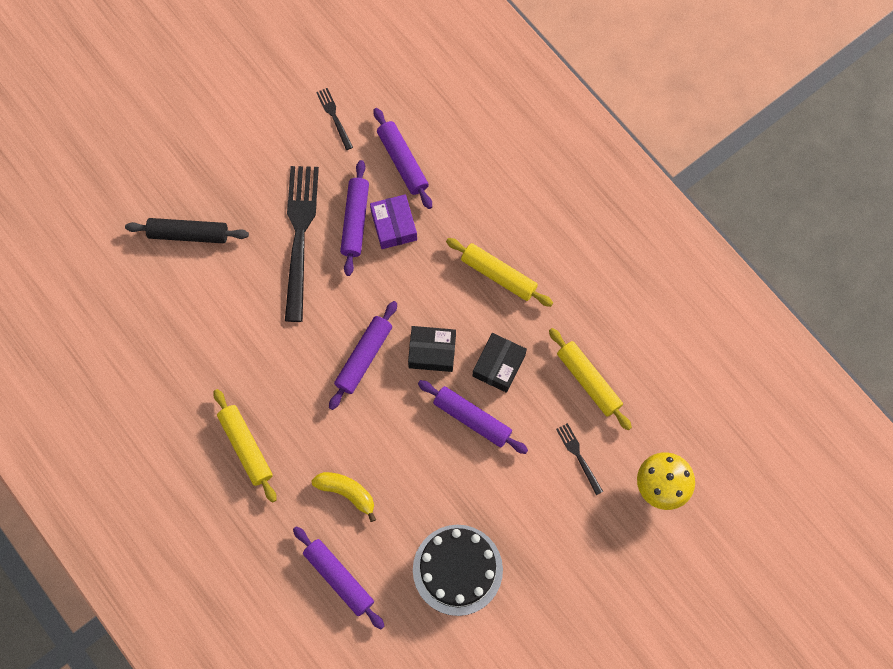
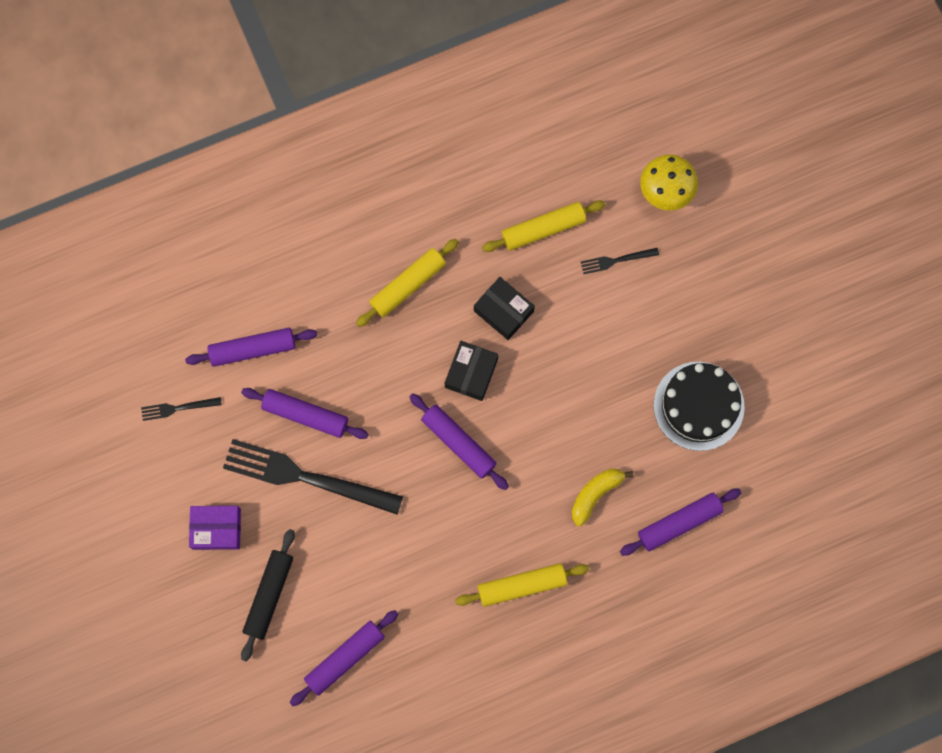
camera: 75 degrees left, 5 degrees up
(394, 225) = (322, 376): purple box -> purple box (216, 529)
(472, 419) = (552, 352): purple rolling pin -> purple rolling pin (345, 658)

